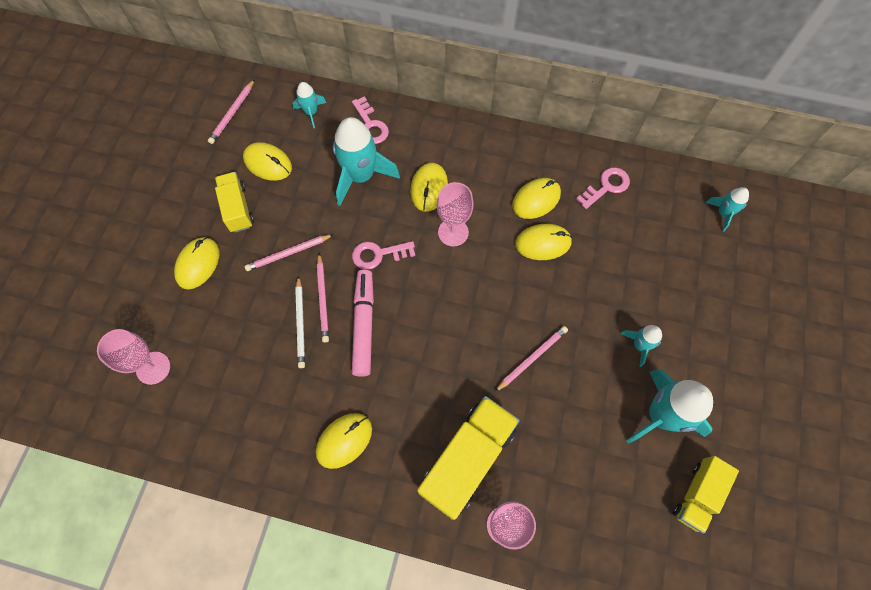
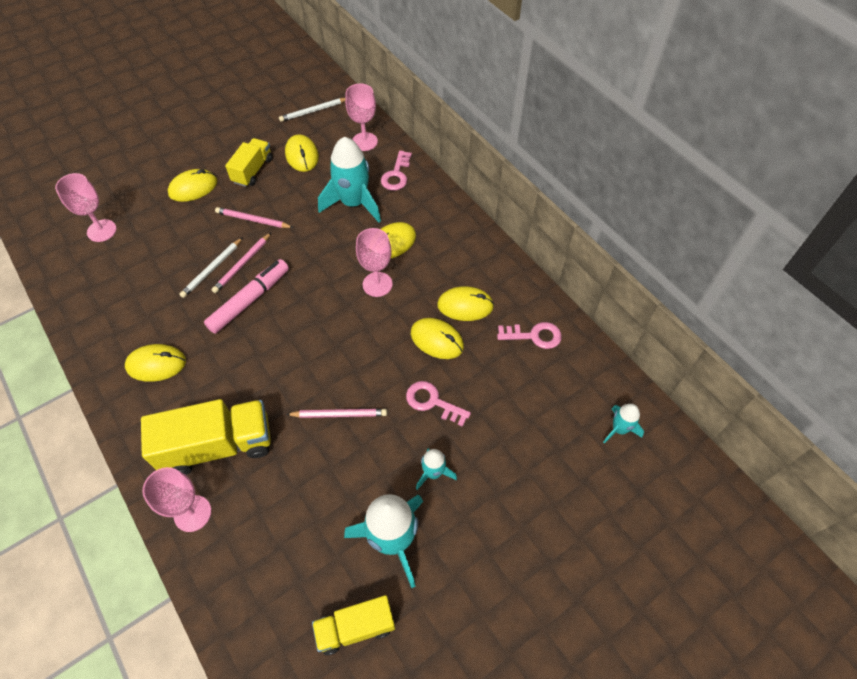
camera: 40 degrees right, 10 degrees down
(232, 113) = (313, 111): pink pencil -> white pencil
(311, 112) = (364, 141): turquoise rocket -> pink goblet
(378, 254) = (309, 262): pink key -> pink key (432, 402)

